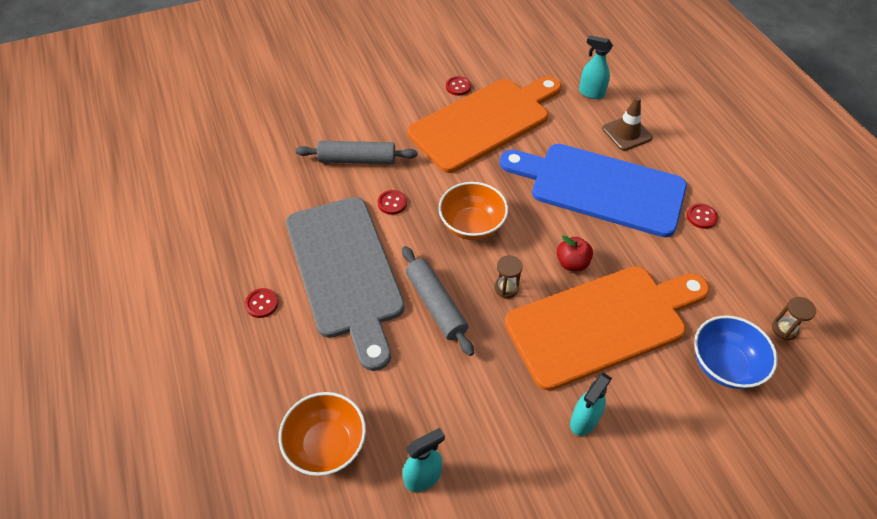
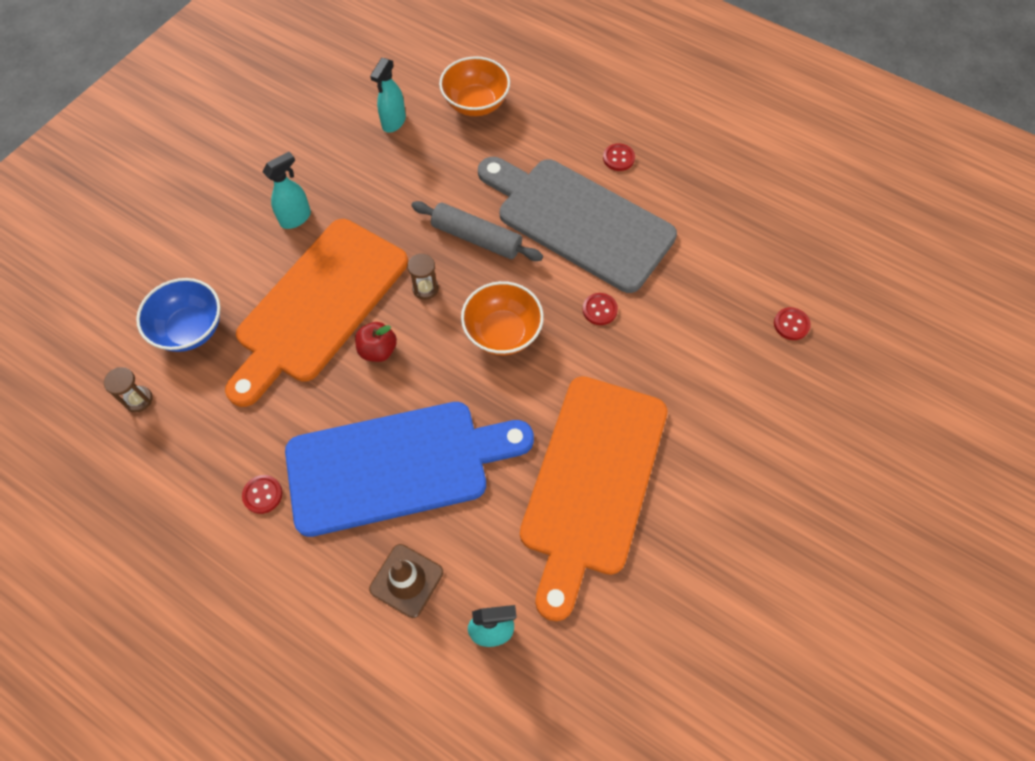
camera: 145 degrees right, 10 degrees up
(357, 160) = (681, 337): grey rolling pin -> none
(458, 87) = (669, 523): red button -> red button (791, 324)
(583, 421) = (296, 218): turquoise spray bottle -> turquoise spray bottle turned 45 degrees clockwise

